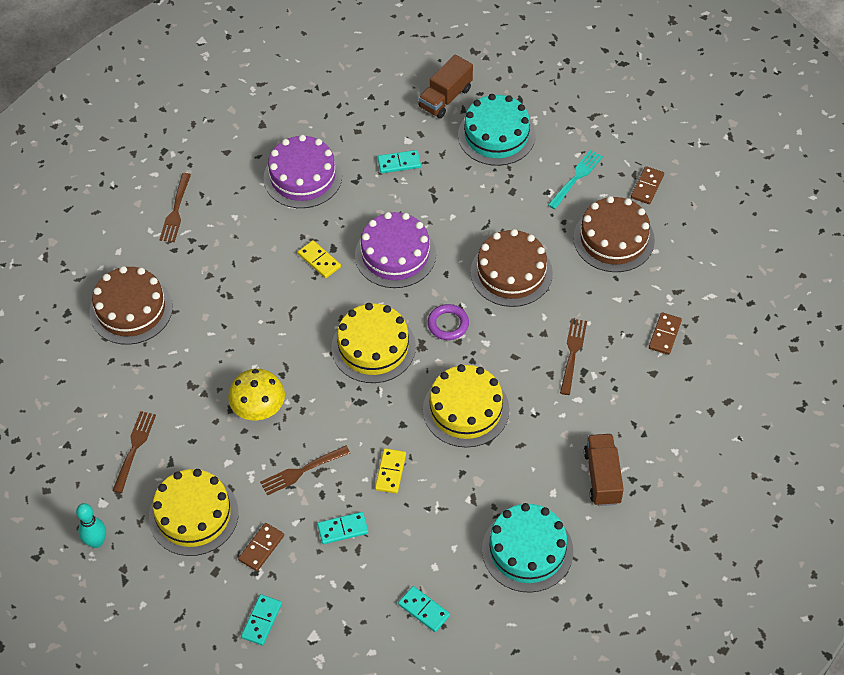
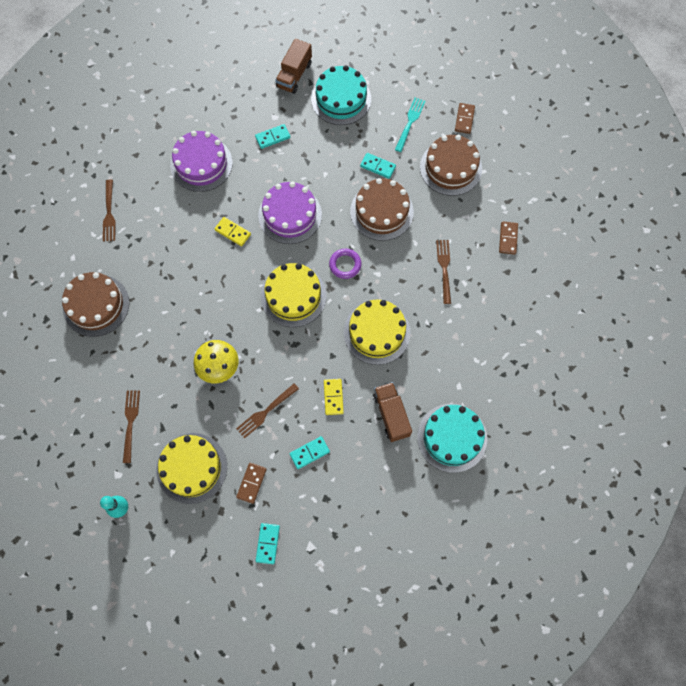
camera: 15 degrees left, 15 degrees up
(424, 610) = (388, 505): turquoise domino -> turquoise domino (378, 166)
(602, 477) = (492, 365): brown truck -> brown truck (391, 415)

